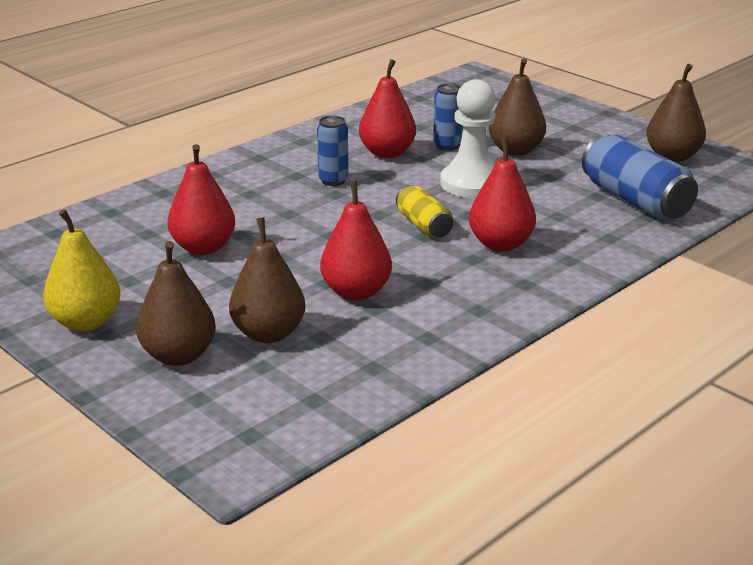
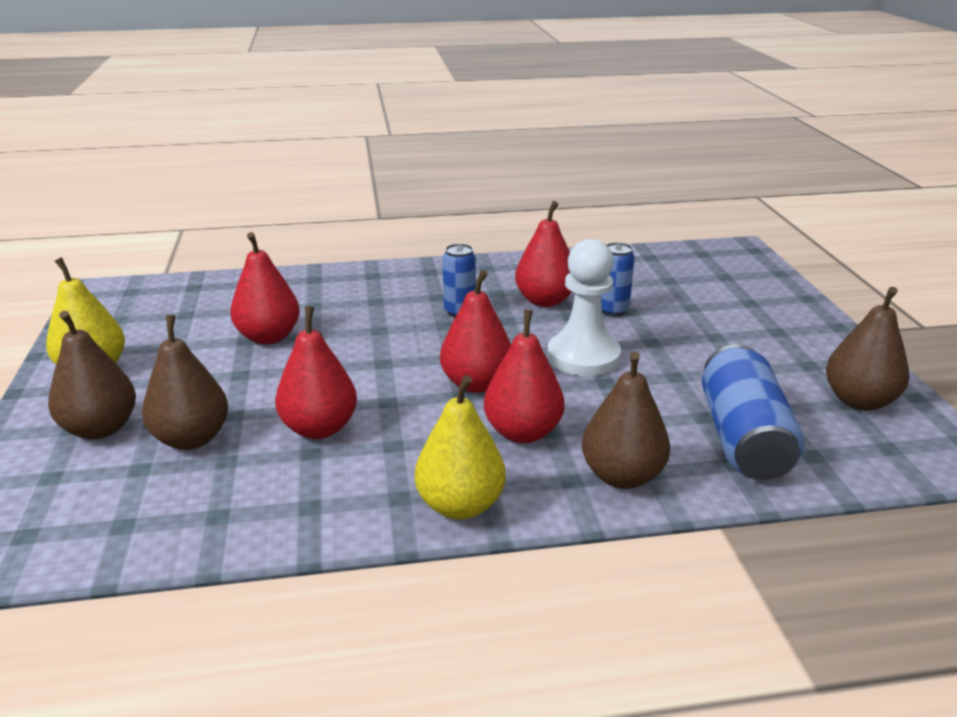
camera: 35 degrees right, 0 degrees up
(424, 225) = (476, 384): yellow can -> red pear
(515, 150) = (677, 336): brown pear -> brown pear (622, 476)
(524, 298) = (460, 505): none -> yellow pear

